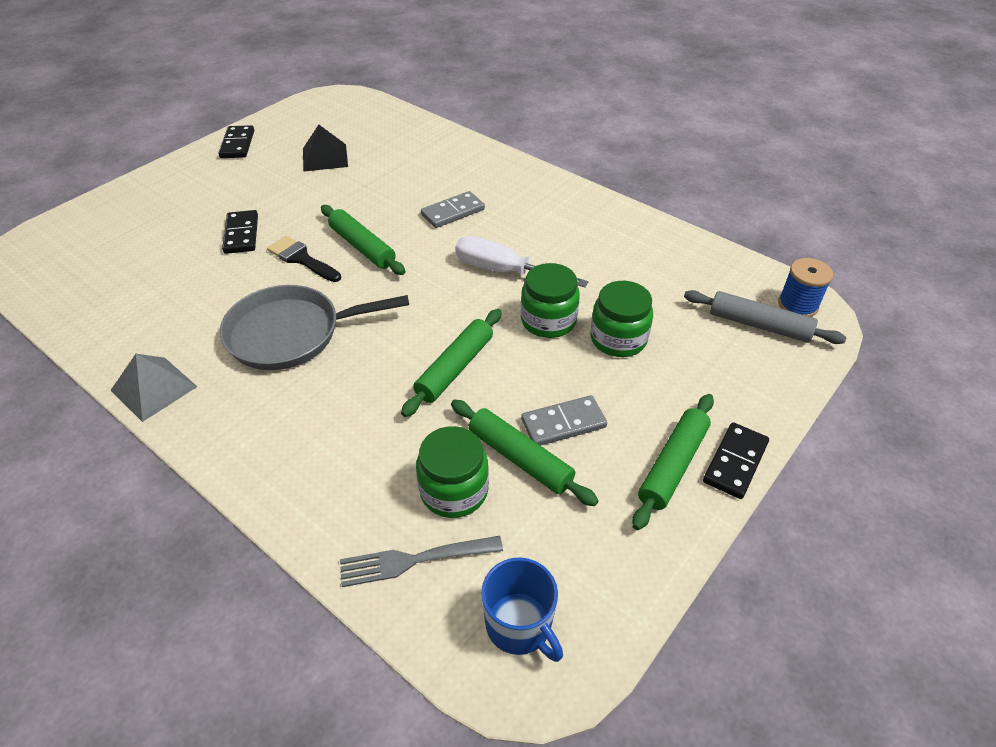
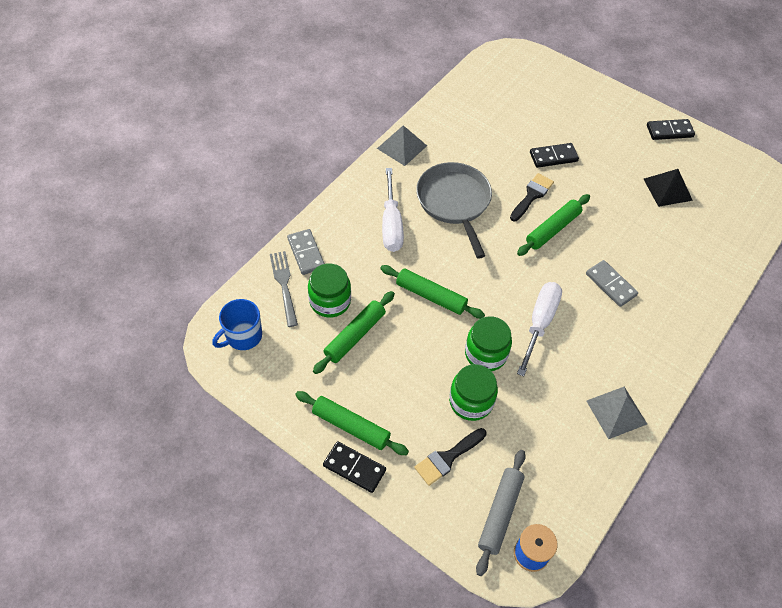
camera: 85 degrees right, 10 degrees up
(313, 407) = (391, 224): none -> white screwdriver
(563, 423) = (384, 361): grey domino -> grey domino (306, 253)
(618, 228) = (616, 412): none -> grey pyramid
(700, 365) = (447, 458): none -> black brush

